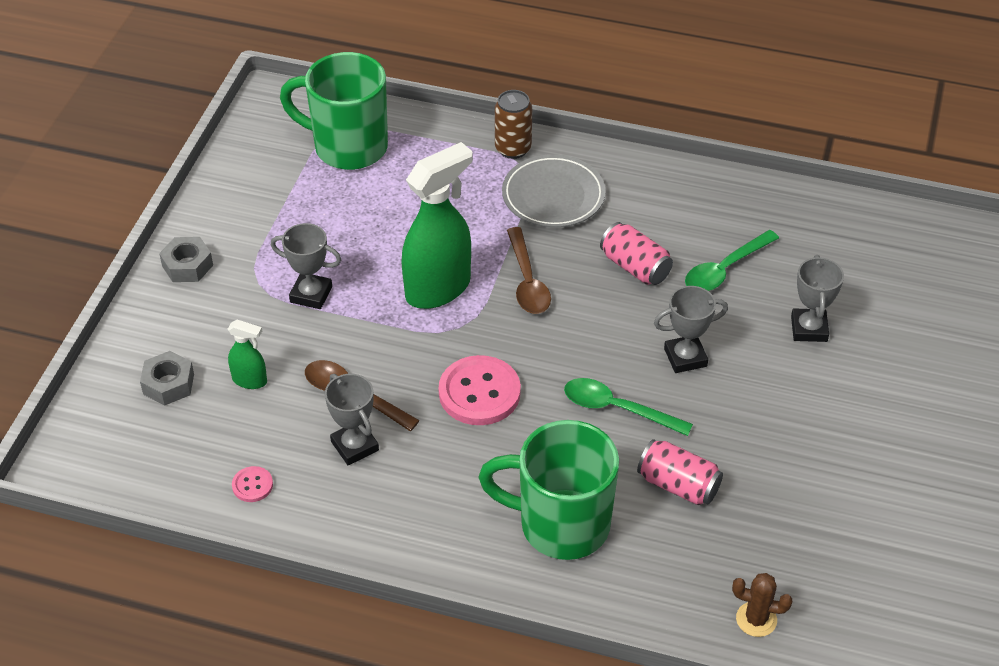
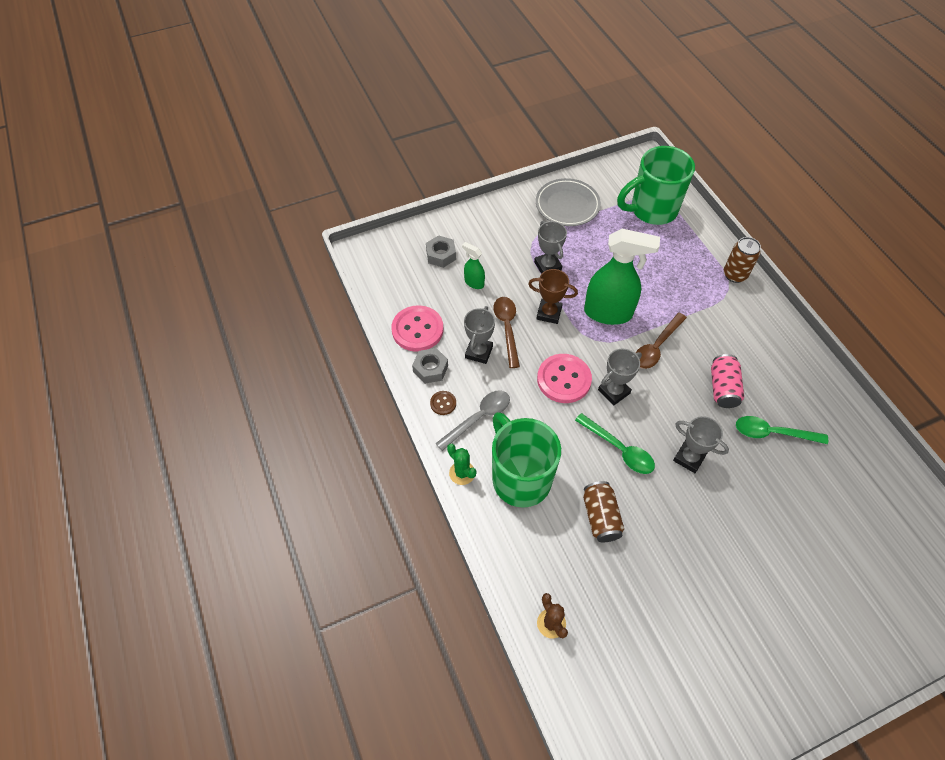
camera: 50 degrees right, 10 degrees up
(187, 265) = (512, 209): grey nut -> grey nut (430, 369)
(250, 380) = (474, 282): green spray bottle -> green spray bottle turned 150 degrees clockwise
(252, 485) = (417, 330): pink button -> pink button, size x2.11
(347, 147) = (651, 210): green mug -> green mug turned 90 degrees counterclockwise
(377, 341) = (549, 313): none -> brown trophy
(386, 531) = (443, 403): none -> brown button
(443, 509) = (479, 418): none -> grey spoon
(498, 577) = (462, 473): none -> green cactus
(553, 196) = (725, 315): grey plate -> grey plate (567, 205)
(616, 408) = (619, 449): green spoon -> green spoon turned 150 degrees clockwise
(678, 485) = (600, 517): pink can -> brown can
(809, 329) = (780, 508): grey trophy -> grey trophy (614, 391)

